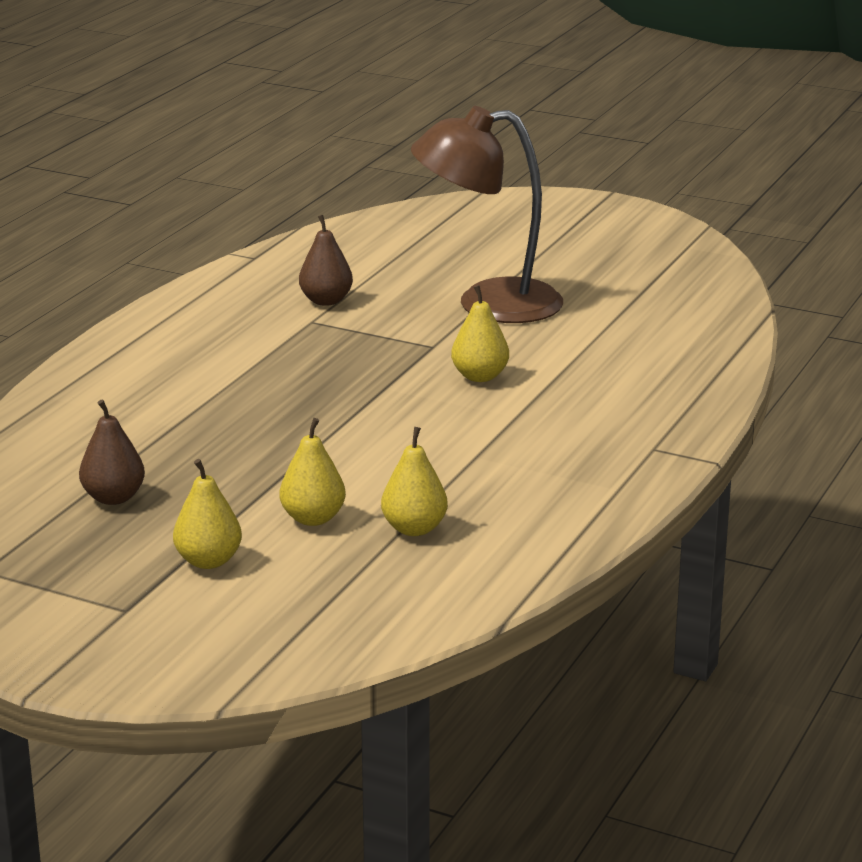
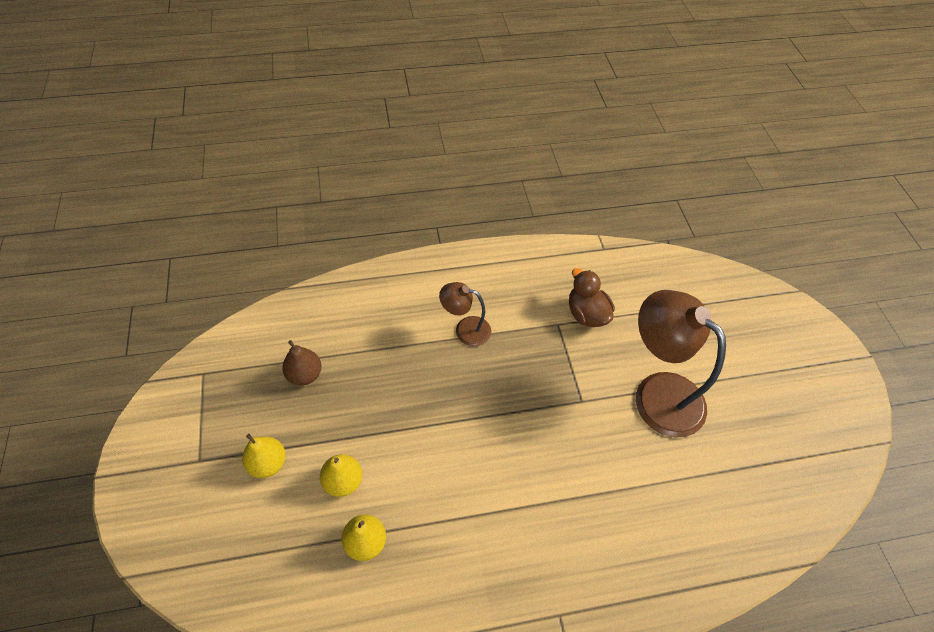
camera: 50 degrees right, 30 degrees up
(225, 375) = (465, 329): none -> brown lamp
(326, 301) = (586, 314): brown pear -> brown duck
(480, 376) = (566, 451): yellow pear -> none

